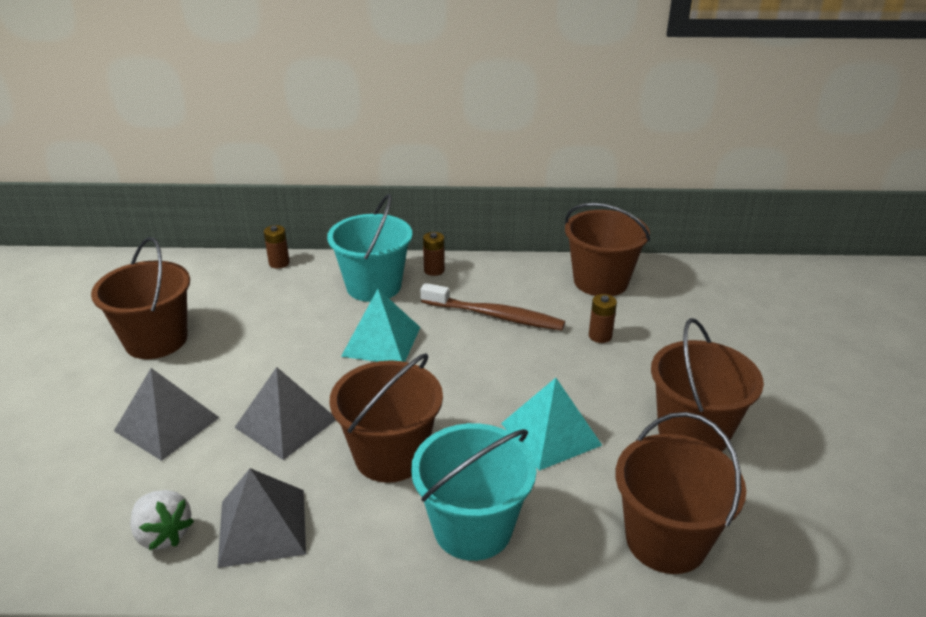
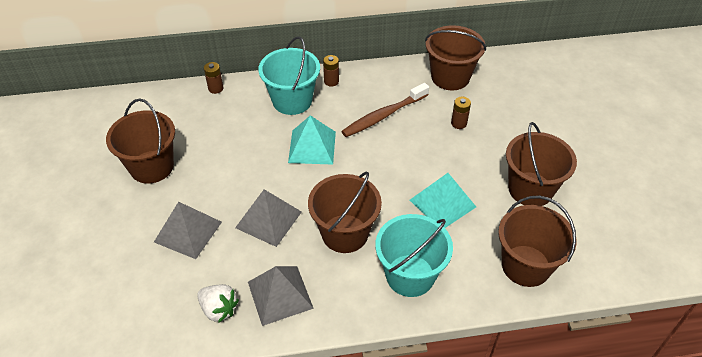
camera: 10 degrees left, 15 degrees up
(494, 315) = (384, 115): brown toothbrush -> brown toothbrush turned 135 degrees clockwise

